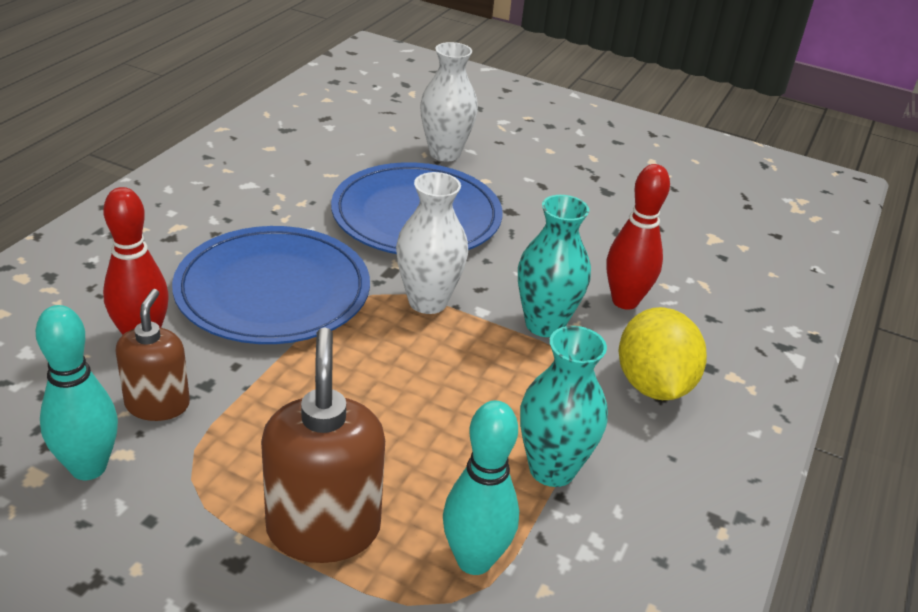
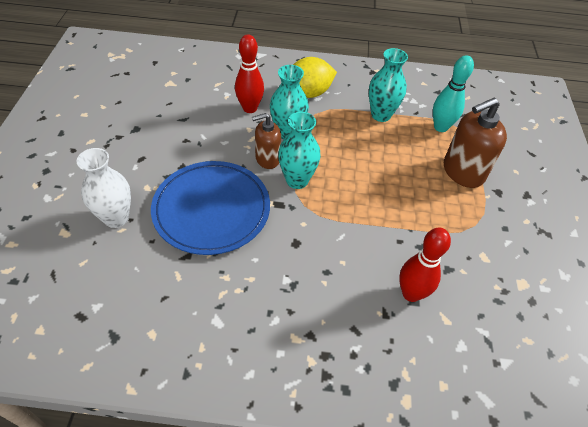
camera: 110 degrees left, 15 degrees up
(88, 467) = (501, 265): turquoise bowling pin -> none
(157, 404) = (448, 260): brown soap dispenser -> brown soap dispenser (267, 159)
(273, 291) = (331, 251): blue plate -> none
(427, 302) = (297, 180): white vase -> turquoise vase

